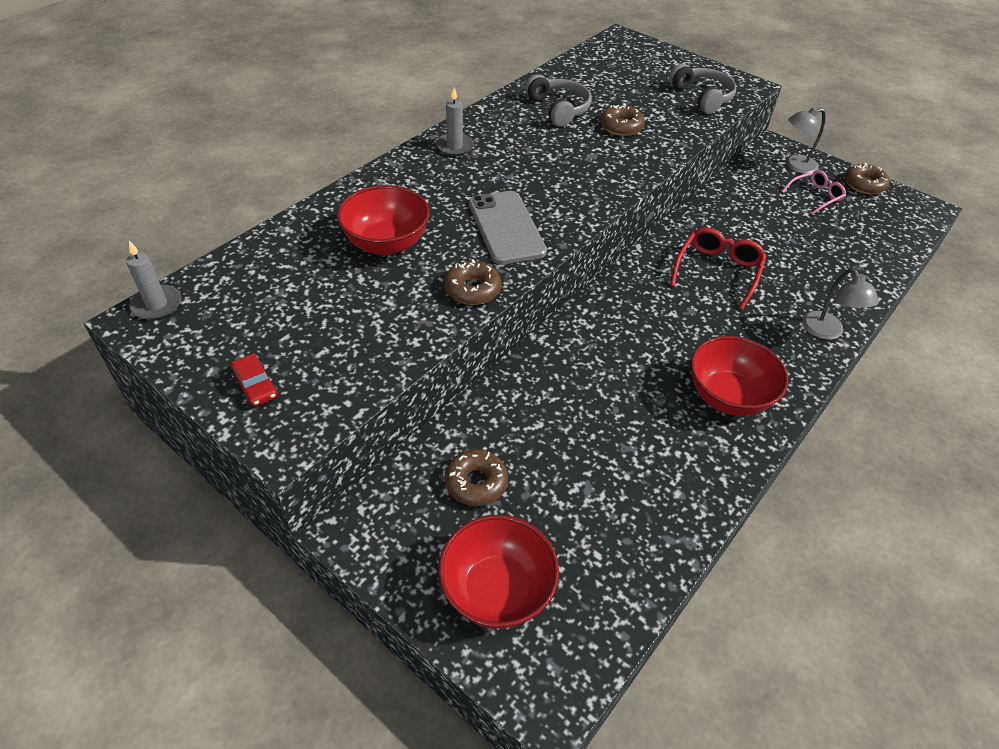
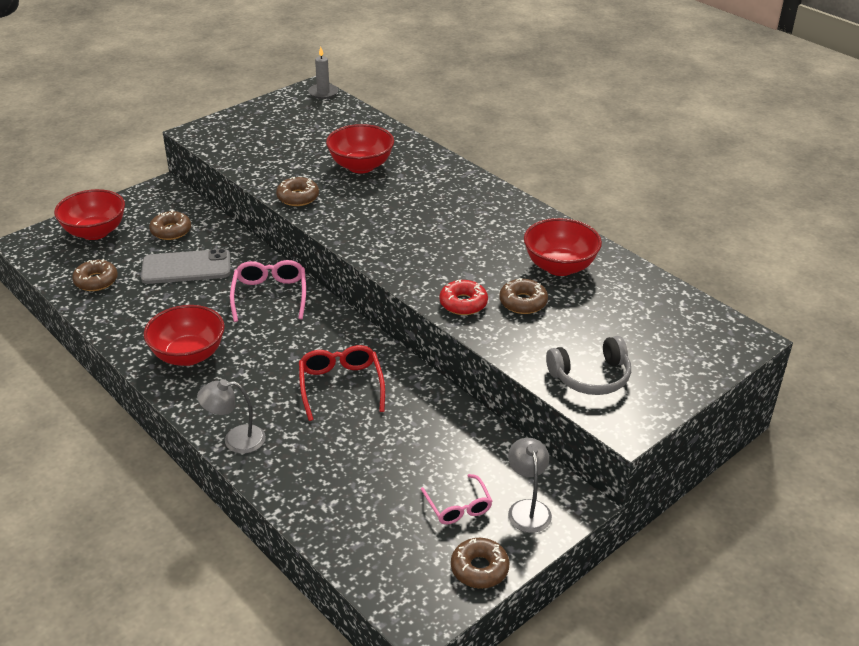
camera: 100 degrees right, 10 degrees down
(255, 386) = (241, 123): red car -> none
(454, 147) = (491, 202): grey candle -> none
(506, 228) = (367, 217): grey phone -> grey phone (186, 267)
(559, 109) = (559, 267): grey headphones -> red bowl
(595, 346) = (270, 296): none -> pink glasses
(622, 543) = (96, 281): none -> brown donut
(637, 157) = (463, 303): none -> red donut
(717, 271) = (341, 386): red glasses -> red glasses turned 135 degrees counterclockwise

